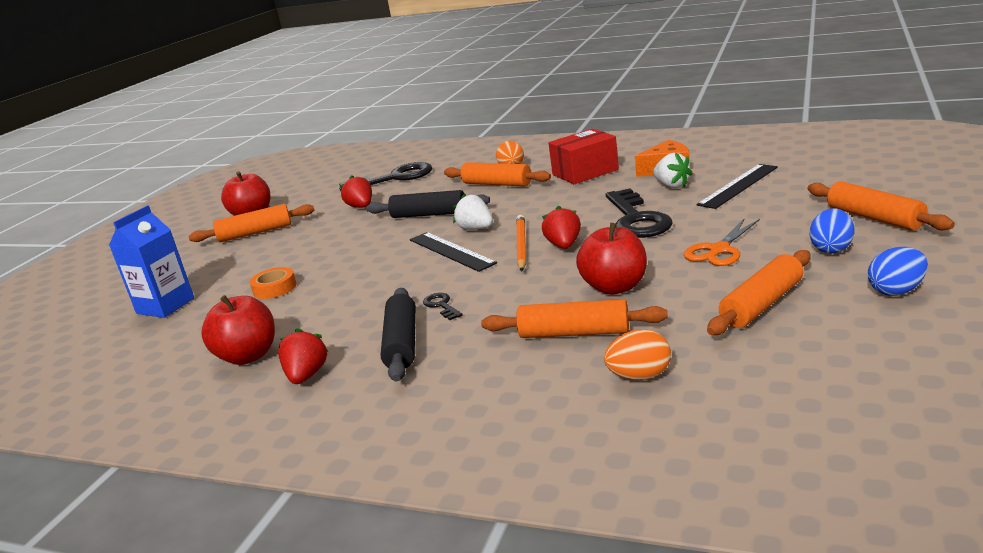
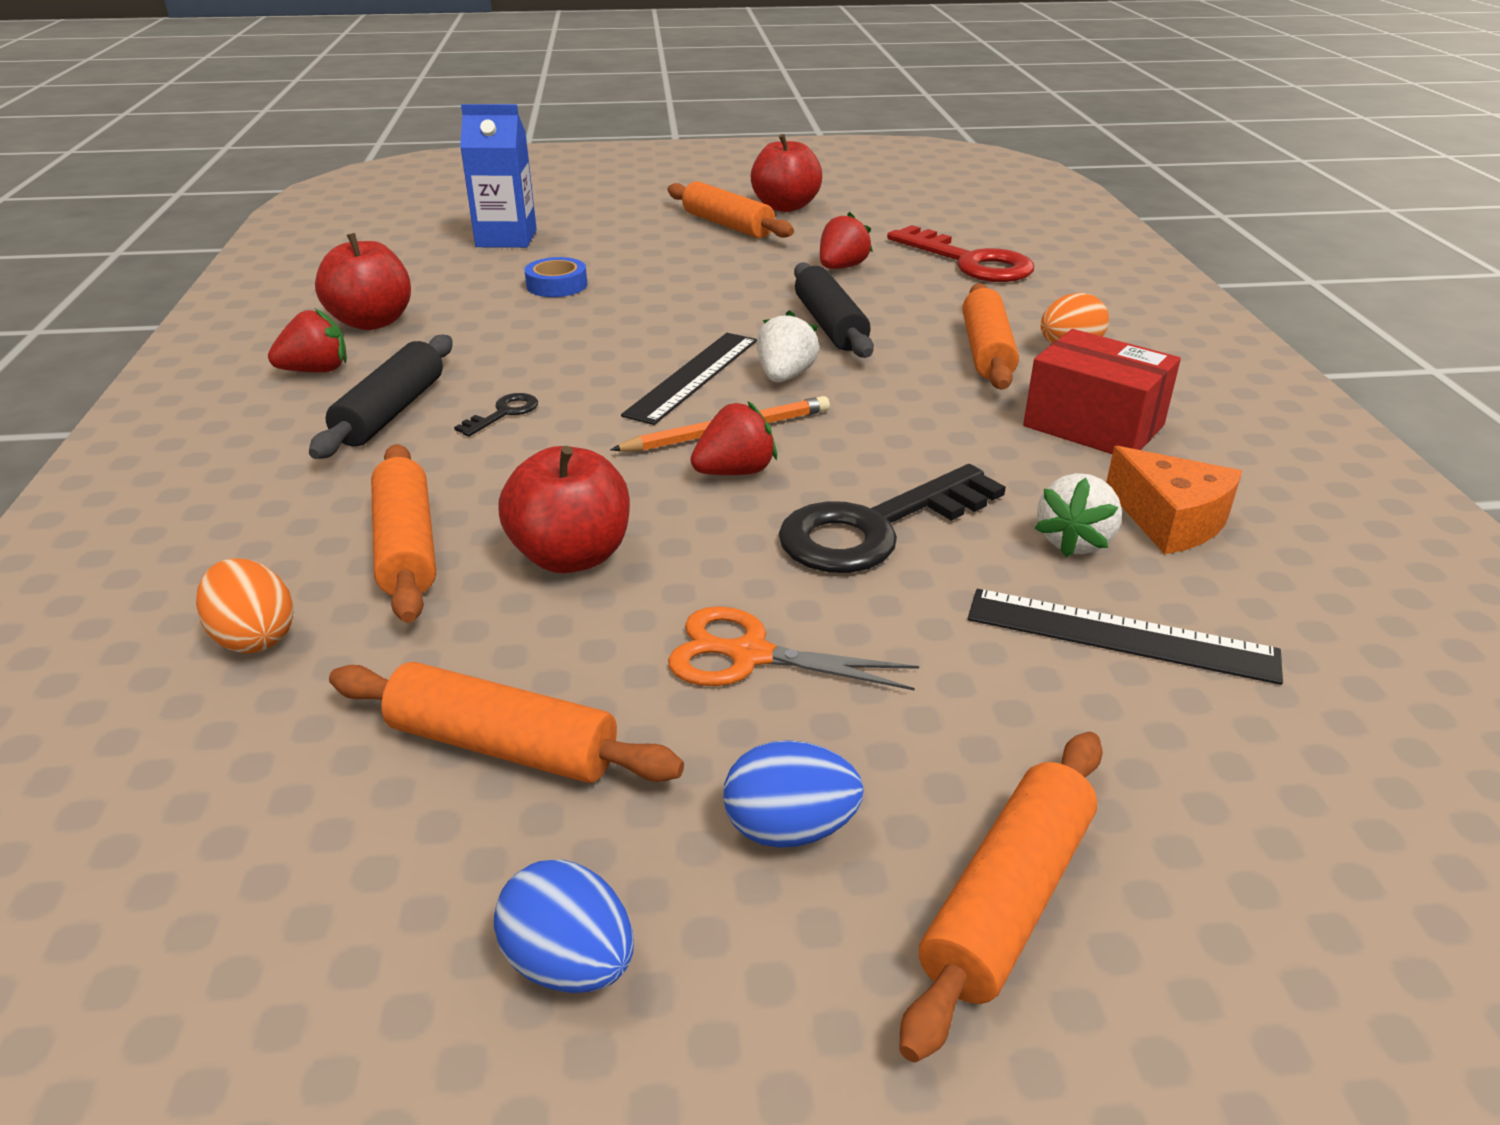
camera: 60 degrees right, 10 degrees up
(274, 288) = (557, 285): orange tape -> blue tape
(394, 178) = (969, 261): black key -> red key
(402, 343) = (391, 412): black rolling pin -> black rolling pin turned 45 degrees counterclockwise

